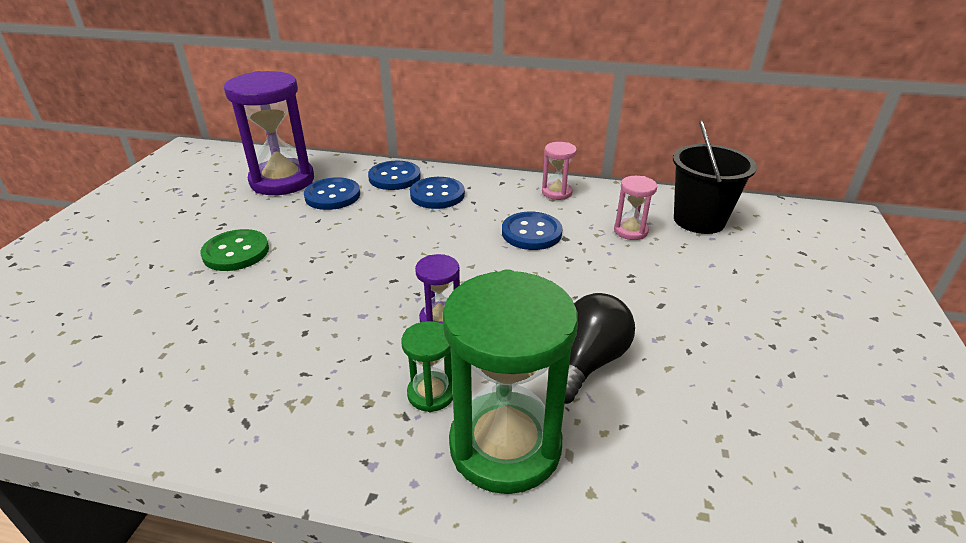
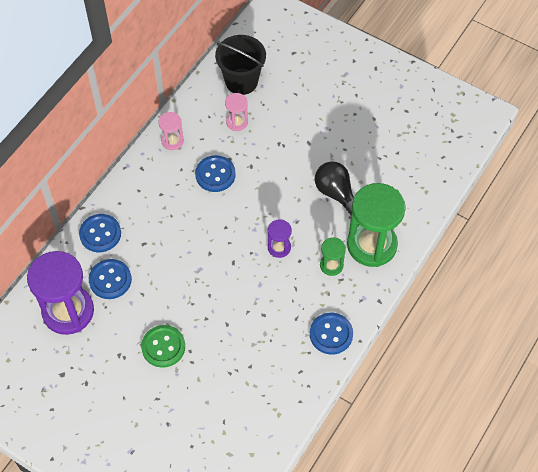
camera: 70 degrees left, 25 degrees up
(437, 195) = (141, 213): blue button -> blue button (331, 334)

